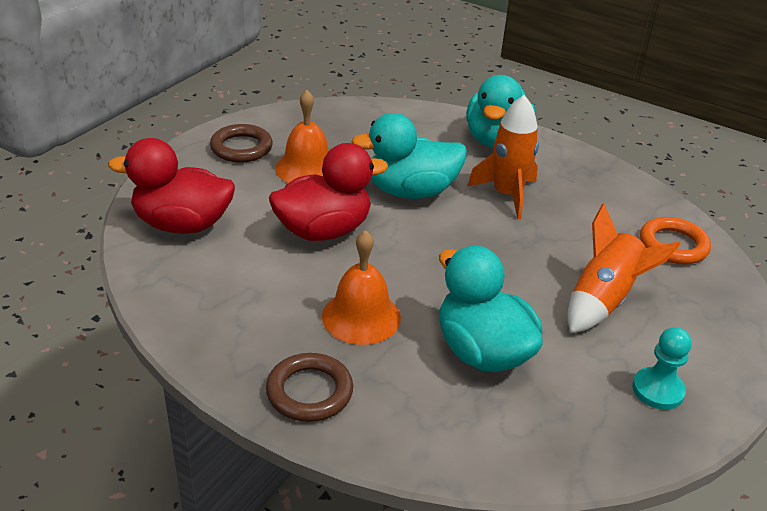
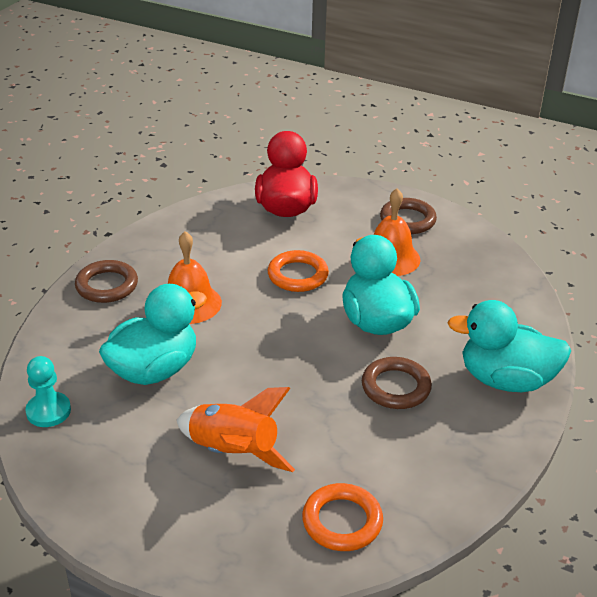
camera: 85 degrees right, 0 degrees up
(323, 230) = (298, 275): red duck -> orange ring
(506, 194) = (396, 387): orange rocket -> brown ring
(658, 390) = (111, 480): turquoise pawn -> turquoise pawn (48, 411)

